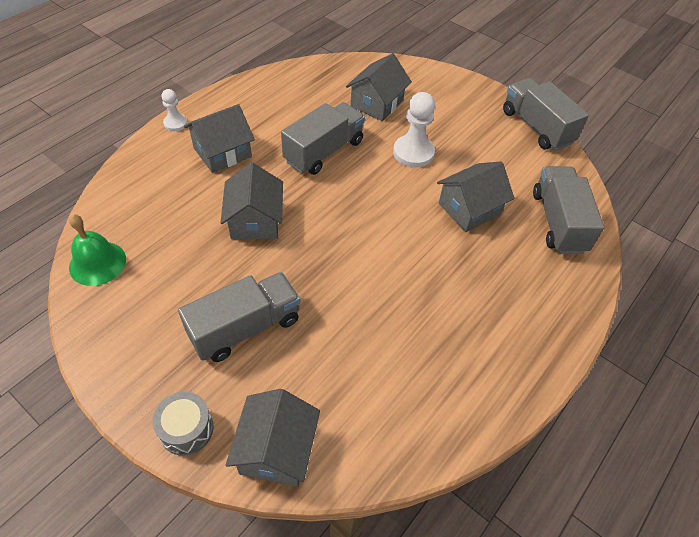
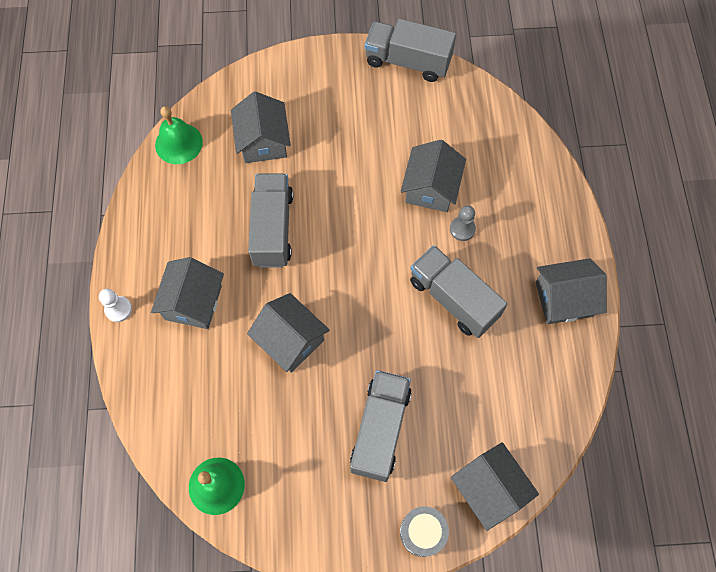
camera: 40 degrees left, 15 degrees up
(321, 70) = (178, 143): none -> green bell
(413, 153) = (341, 169): white pawn -> none
(465, 251) = (462, 229): none -> grey pawn
(503, 366) = (563, 299): none -> grey house
(558, 222) = (499, 146): grey truck -> grey truck (453, 298)

